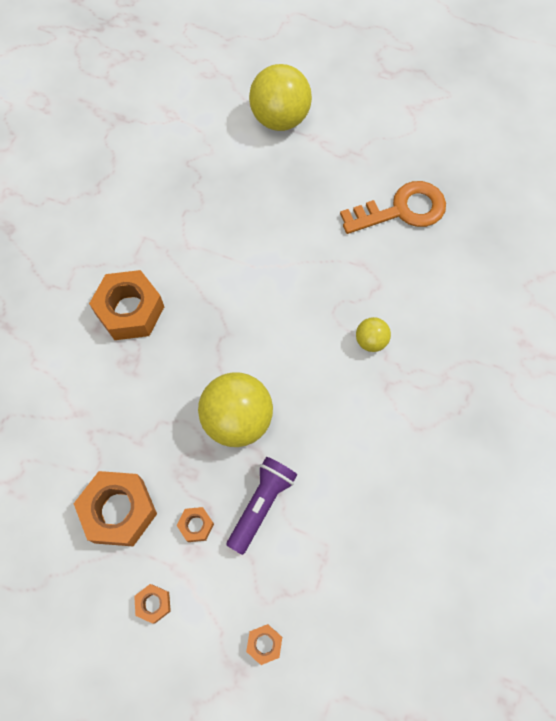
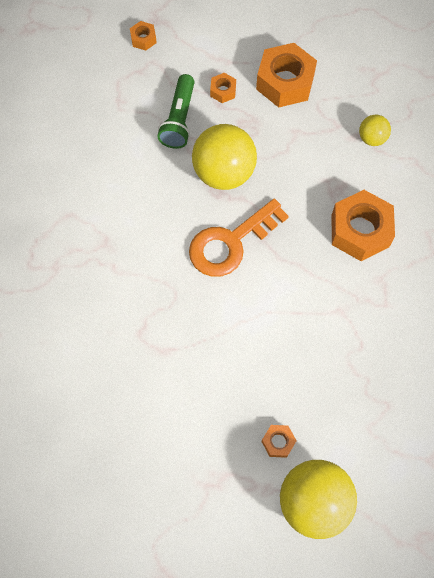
camera: 160 degrees right, 0 degrees up
(153, 603) = (230, 37): orange nut -> orange nut (278, 442)
(261, 505) = (179, 119): purple flashlight -> green flashlight
(371, 341) = (131, 276): yellow ball -> yellow ball (372, 138)
(401, 210) = (139, 428): orange key -> orange key (231, 243)

